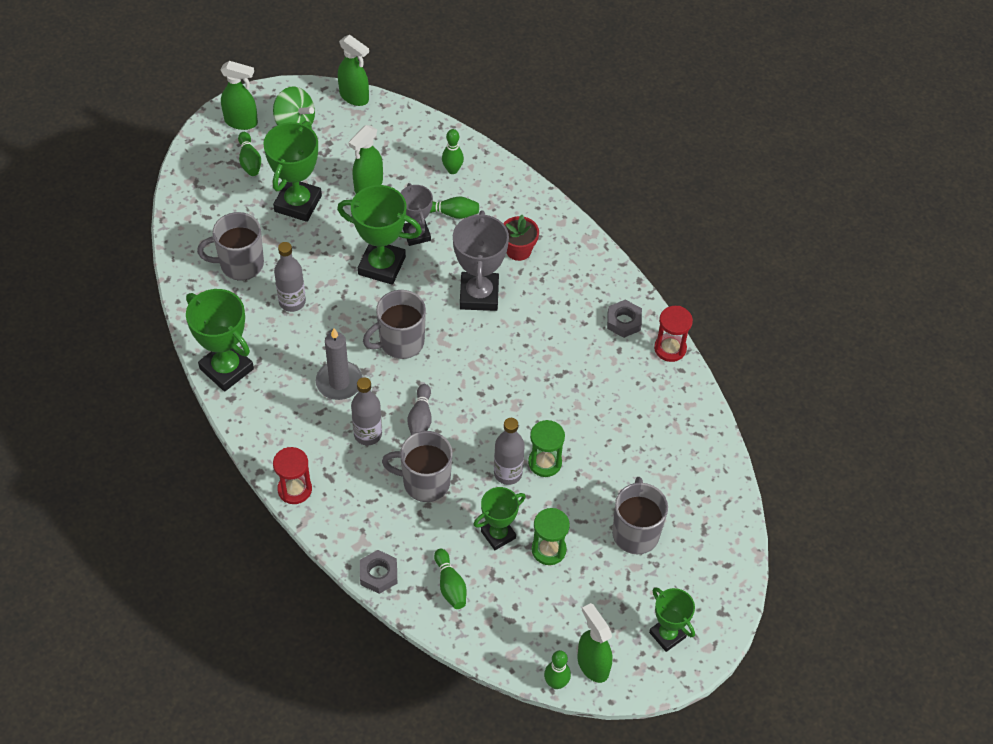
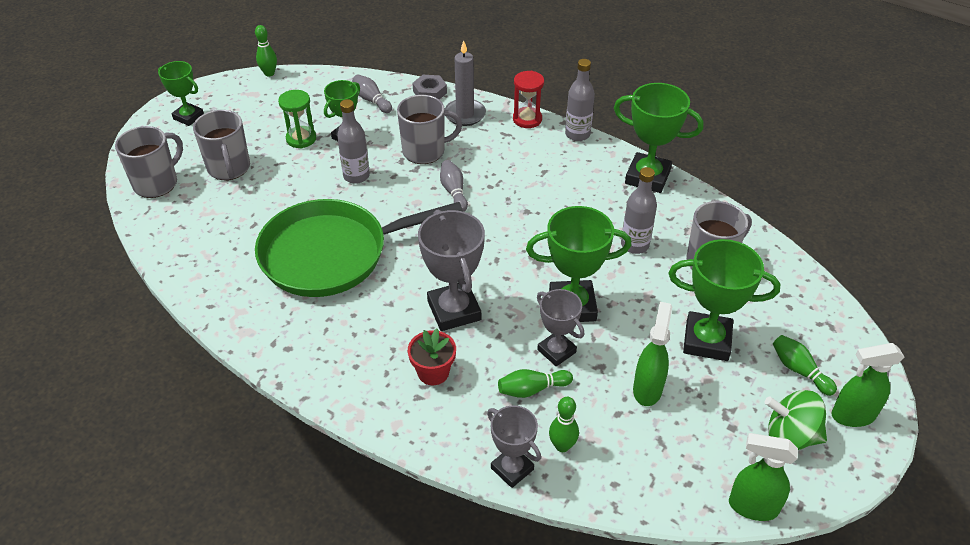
camera: 160 degrees right, 10 degrees down
(298, 203) = (707, 340): green trophy -> green trophy turned 75 degrees counterclockwise
(339, 382) = (543, 196): grey candle -> grey candle (465, 114)
(368, 434) = (493, 168): grey bottle -> grey bottle (577, 134)
(400, 342) = (508, 243): grey mug -> grey mug (157, 183)
(450, 585) = (371, 100): green bowling pin -> grey bowling pin
(494, 167) = (512, 469): none -> grey trophy
(545, 462) = (326, 192): green hourglass -> none
(562, 386) = (332, 254): none -> green pan
(592, 664) = (244, 88): green spray bottle -> none
(624, 321) = (285, 334): grey nut -> none
(670, 348) = (226, 322): red hourglass -> none

